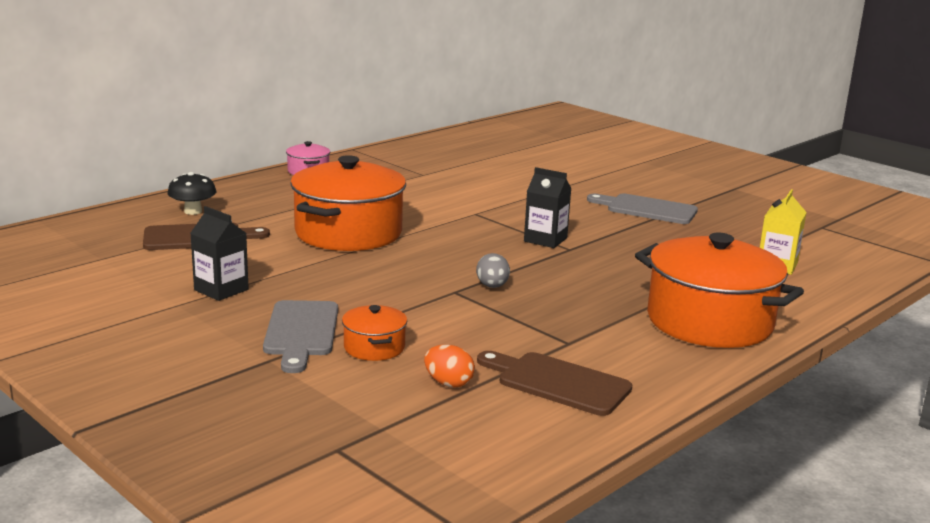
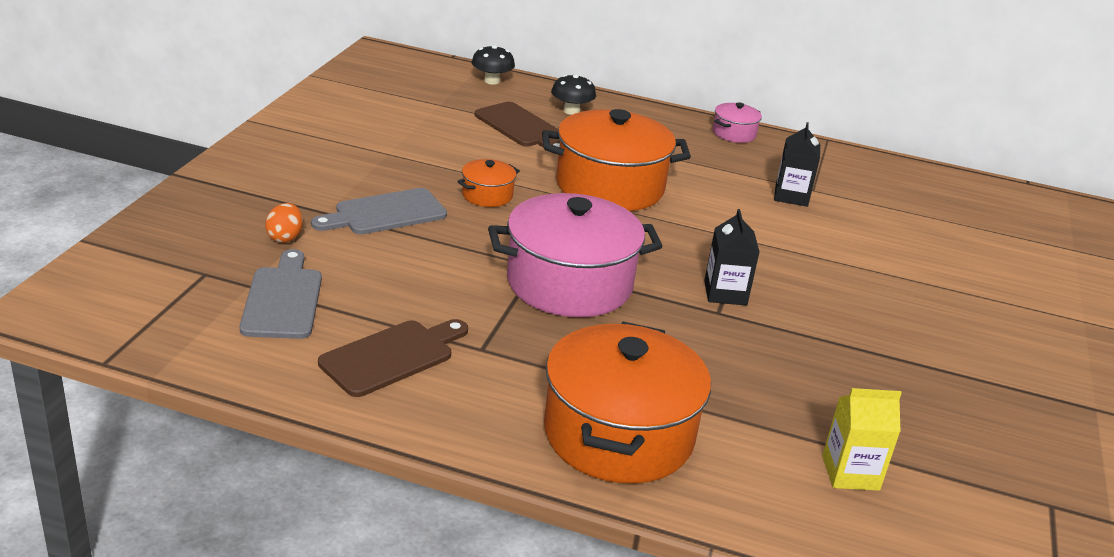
camera: 60 degrees right, 10 degrees up
(83, 225) = (491, 81): none -> black mushroom
(221, 290) = (431, 162): black carton -> black carton (791, 196)
(374, 347) = (385, 251): orange pot -> orange pot (487, 195)
(448, 383) = (347, 300): orange egg -> orange egg (285, 237)
(492, 286) = (569, 283): grey egg -> pink pot
(558, 382) = (392, 356): brown cutting board -> brown cutting board turned 45 degrees clockwise
(647, 209) = (912, 347): grey cutting board -> grey cutting board (283, 299)

